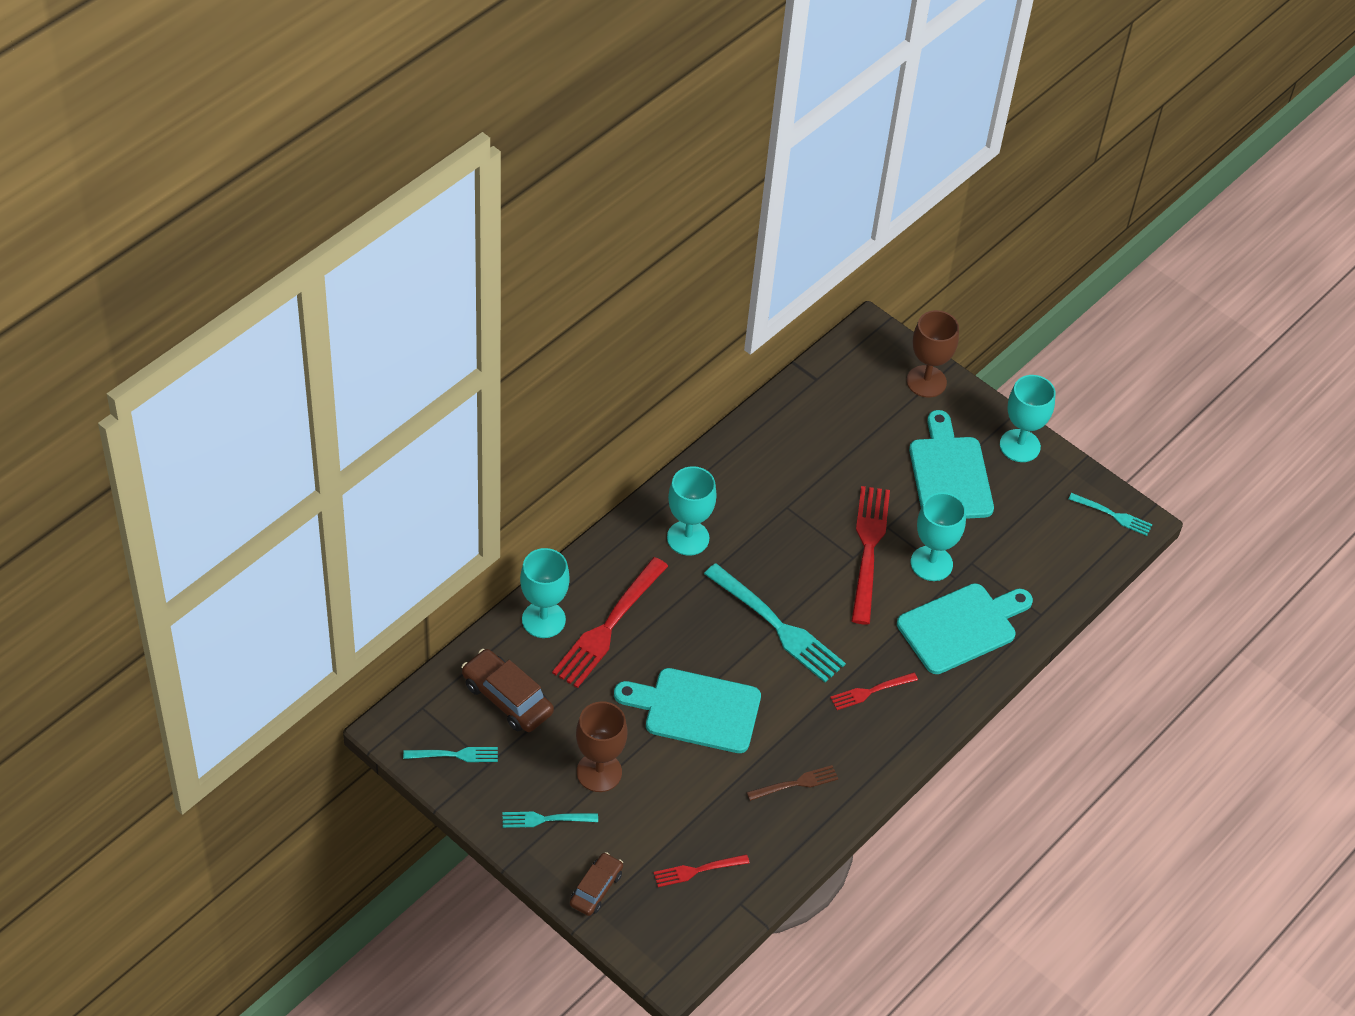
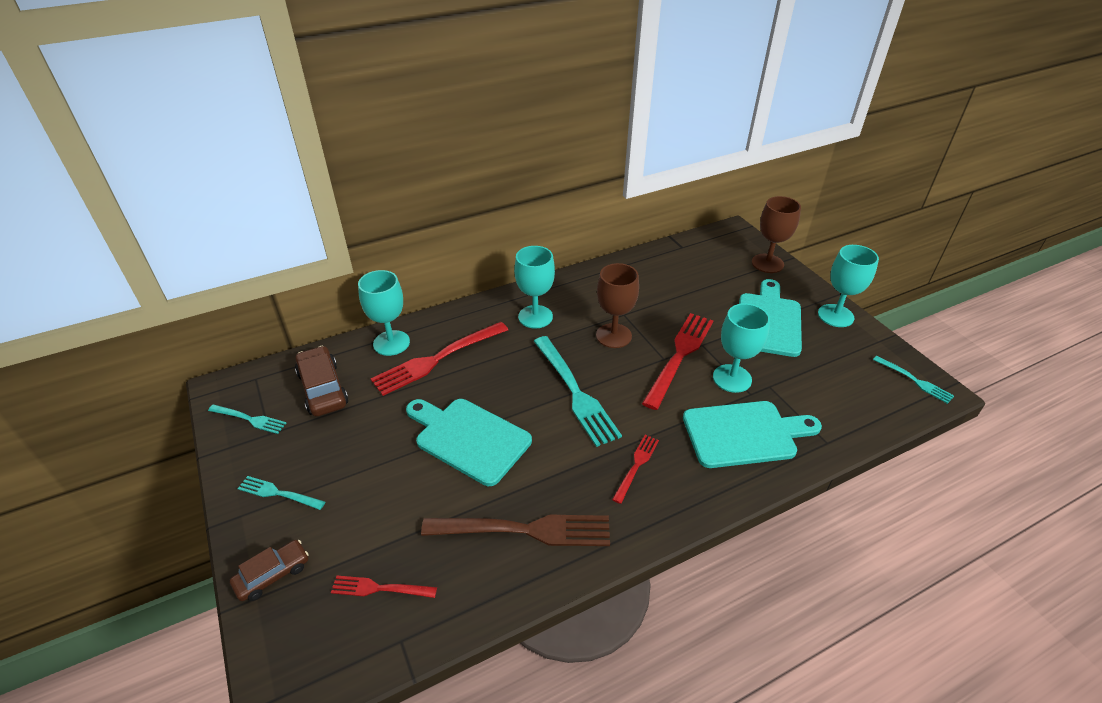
camera: 25 degrees right, 10 degrees down
(599, 772) = (353, 466): brown goblet -> brown goblet (613, 336)
(795, 783) = (524, 530): brown fork -> brown fork, size x1.92
(871, 691) = (636, 466): red fork -> red fork turned 120 degrees clockwise

